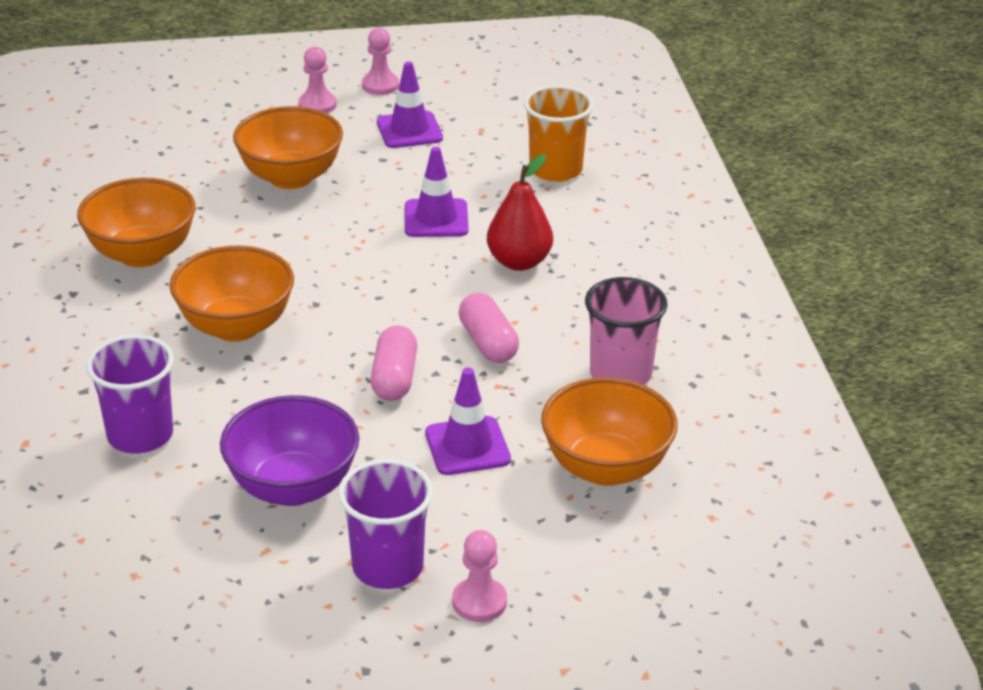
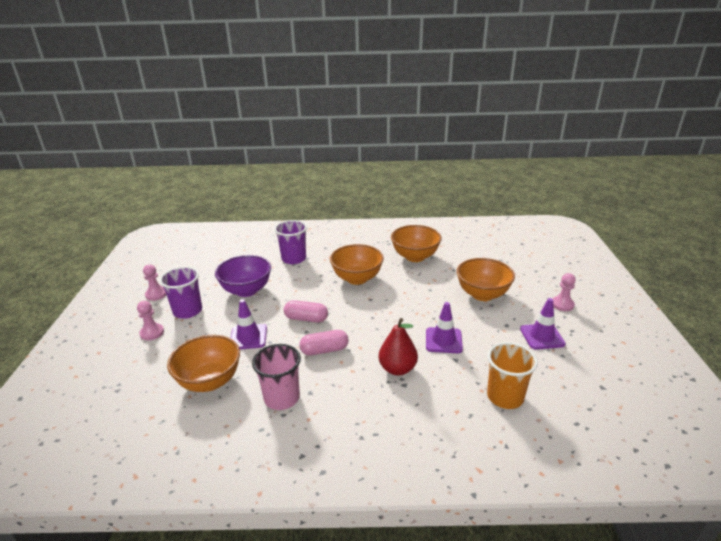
camera: 100 degrees right, 5 degrees down
(380, 85) = (595, 328): pink pawn -> pink pawn (156, 294)

